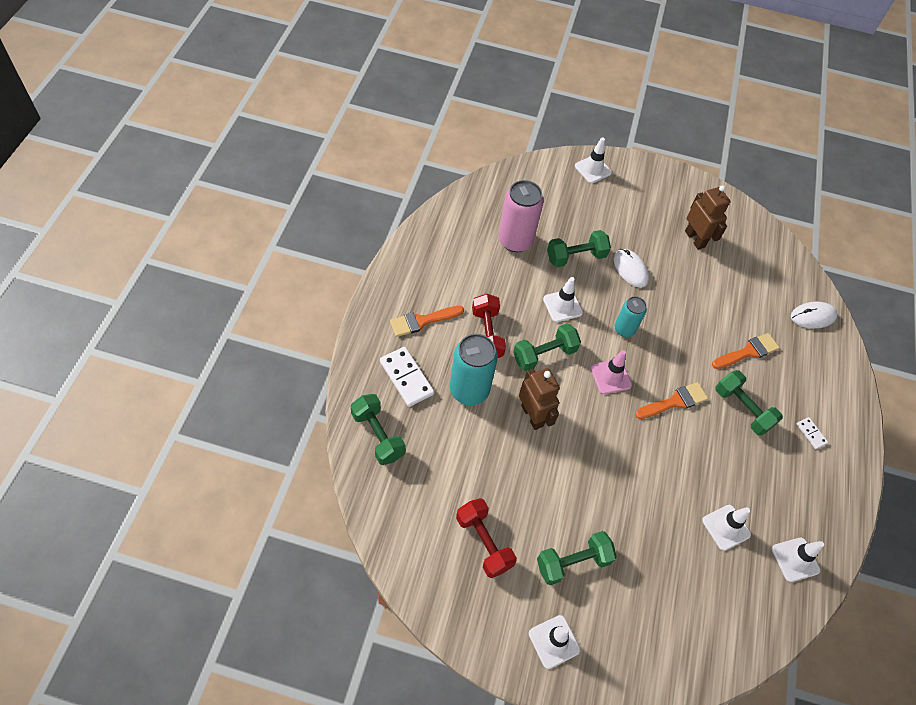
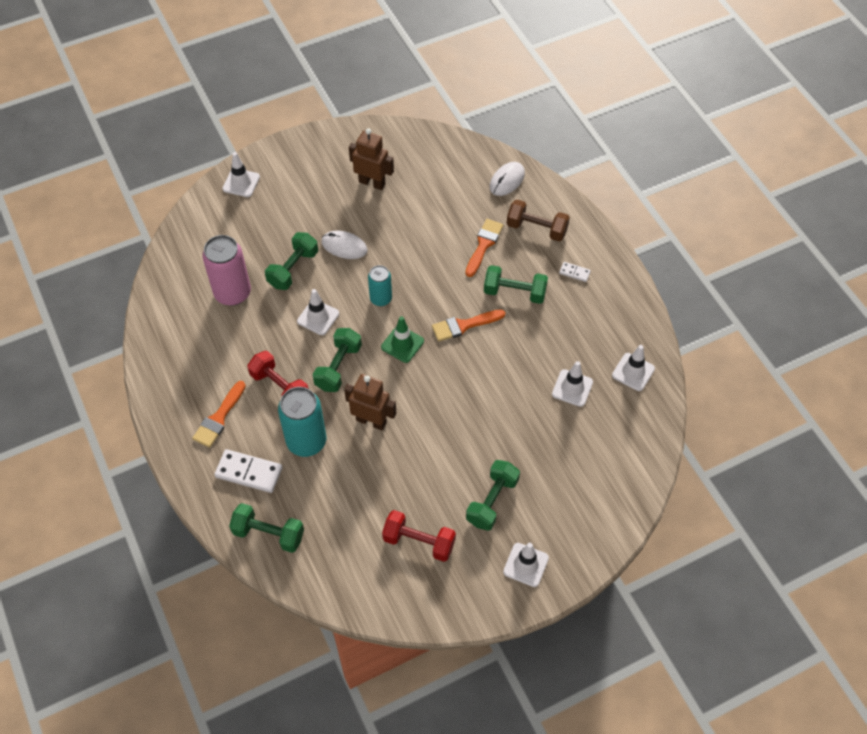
camera: 35 degrees left, 0 degrees up
(610, 377) = (402, 344): pink traffic cone -> green traffic cone
(674, 401) = (464, 325): orange brush -> orange brush turned 135 degrees counterclockwise
(806, 373) = (536, 229): none -> brown dumbbell

